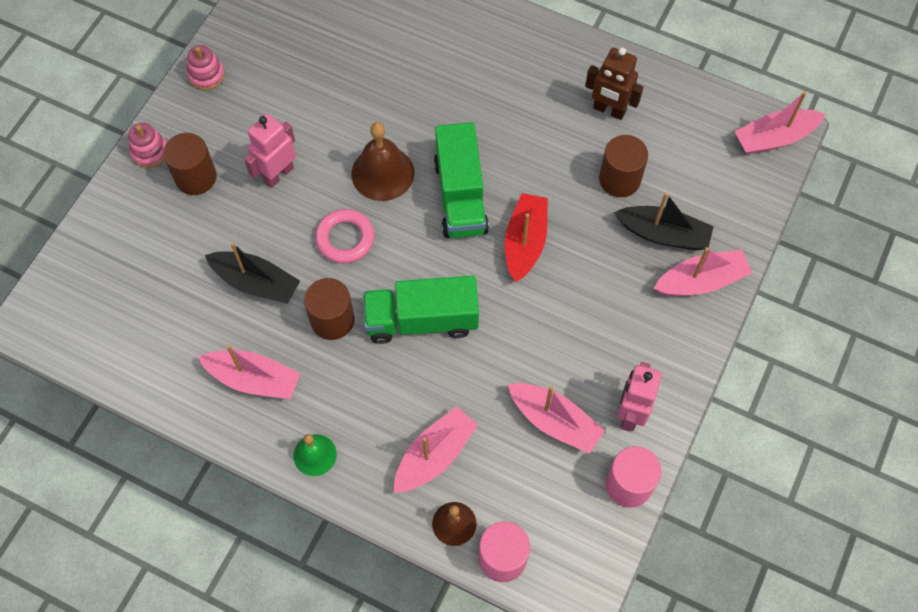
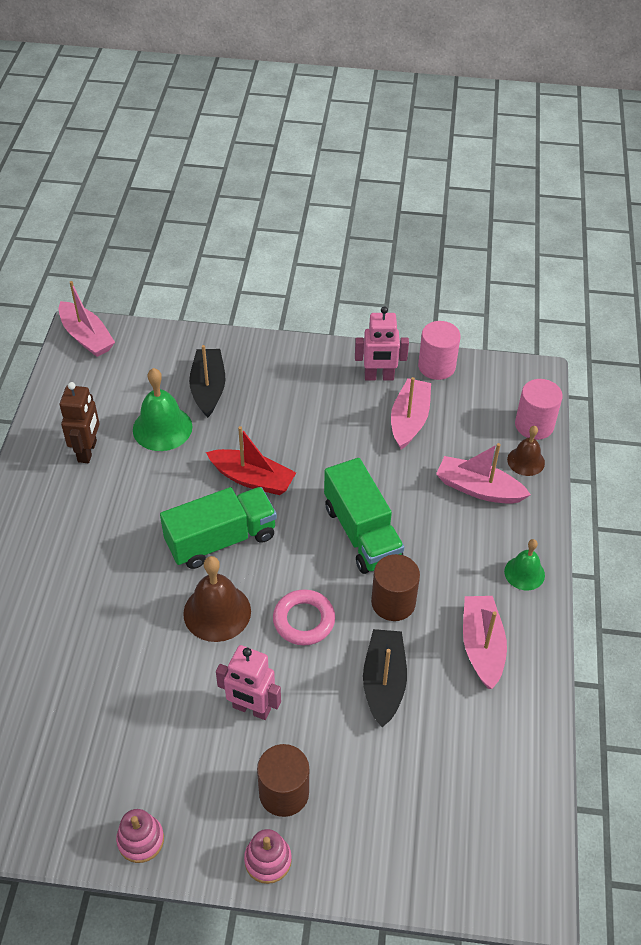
camera: 110 degrees left, 15 degrees down
(525, 242) = (252, 479): red boat -> red boat turned 150 degrees counterclockwise
(619, 179) = (162, 428): brown cylinder -> green bell
(701, 281) = (244, 358): pink boat -> none

